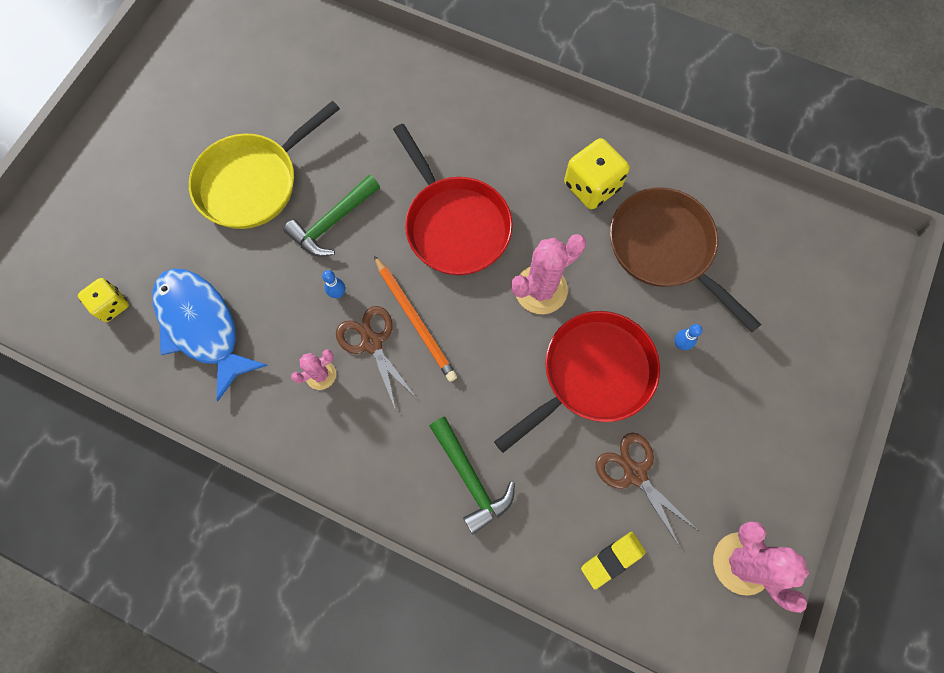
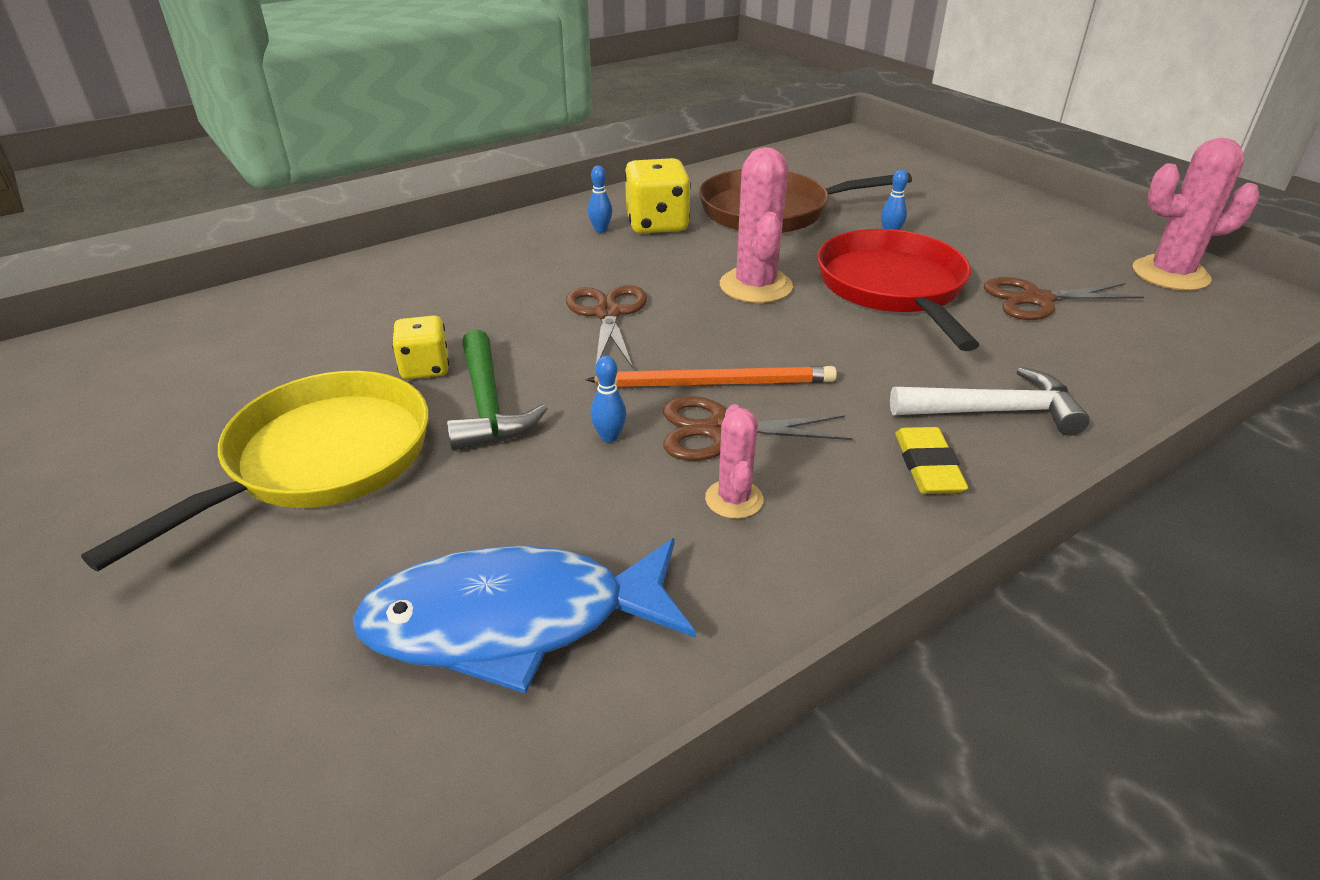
camera: 60 degrees left, 35 degrees down
(112, 305) = (315, 765): yellow dice -> yellow dice (425, 368)
(254, 182) = (319, 460): yellow pan -> yellow pan turned 135 degrees counterclockwise
(454, 224) = (607, 313): red pan -> brown scissors
(470, 479) = (994, 411): green hammer -> white hammer
(559, 158) = (601, 230): none -> blue bowling pin
(612, 559) = (1149, 344): yellow eraser -> yellow eraser (928, 466)

